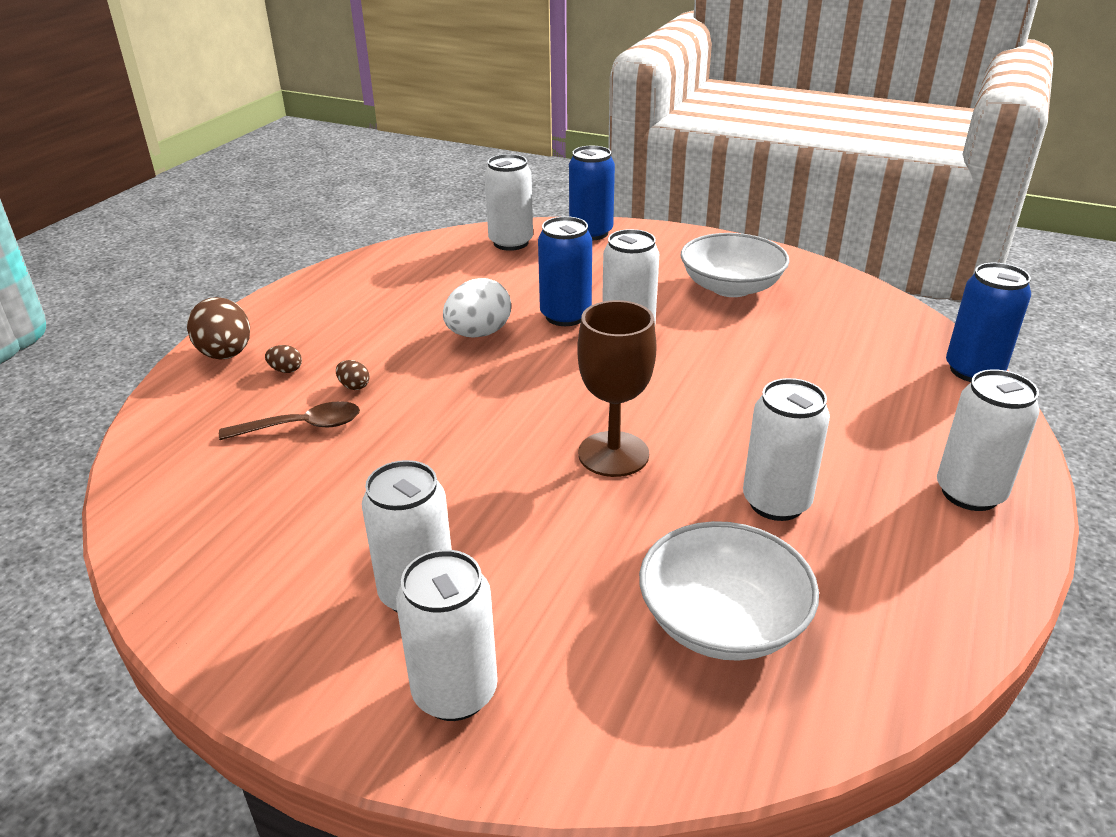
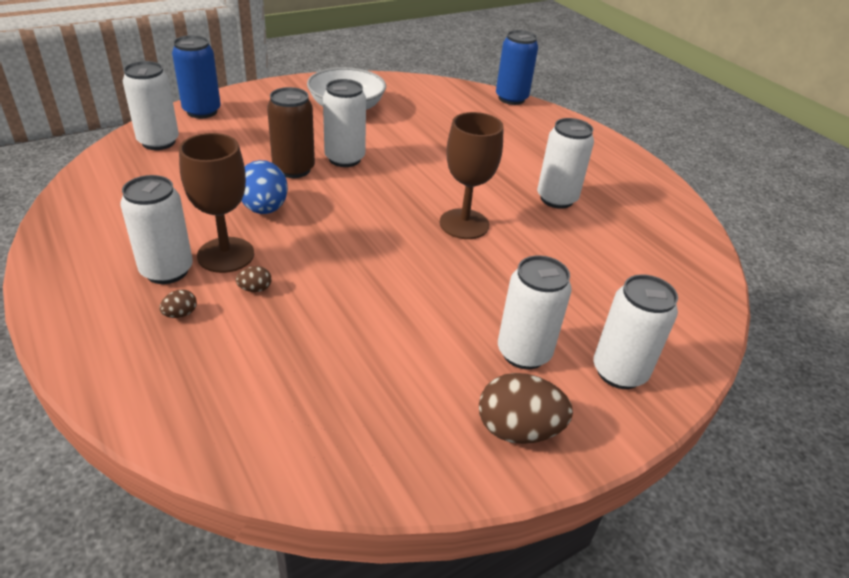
camera: 60 degrees left, 5 degrees up
(226, 355) = (101, 339): brown egg -> brown egg (518, 430)
(302, 426) = (277, 335): brown spoon -> none
(386, 350) = (226, 255): none -> brown goblet
(478, 334) = (264, 209): white egg -> blue egg
(565, 316) = (294, 169): blue can -> brown can
(722, 621) = (629, 258): white bowl -> none
(969, 493) = (597, 151): white can -> white can (167, 271)

